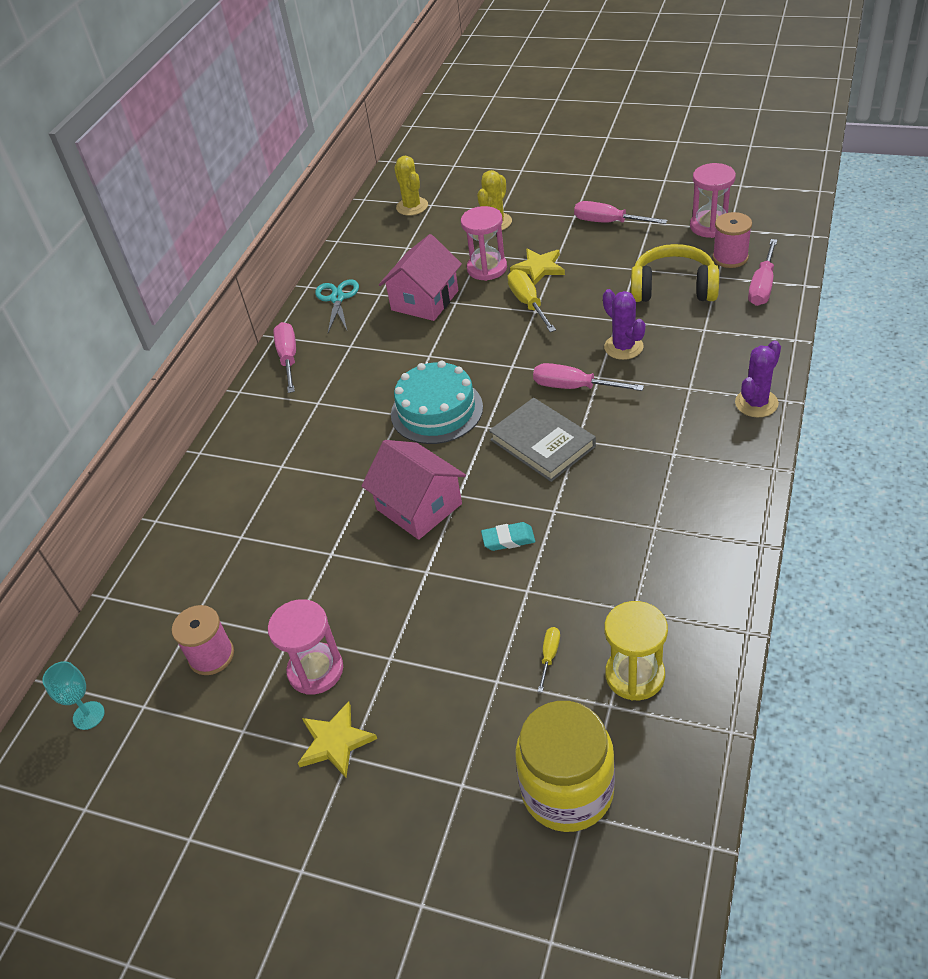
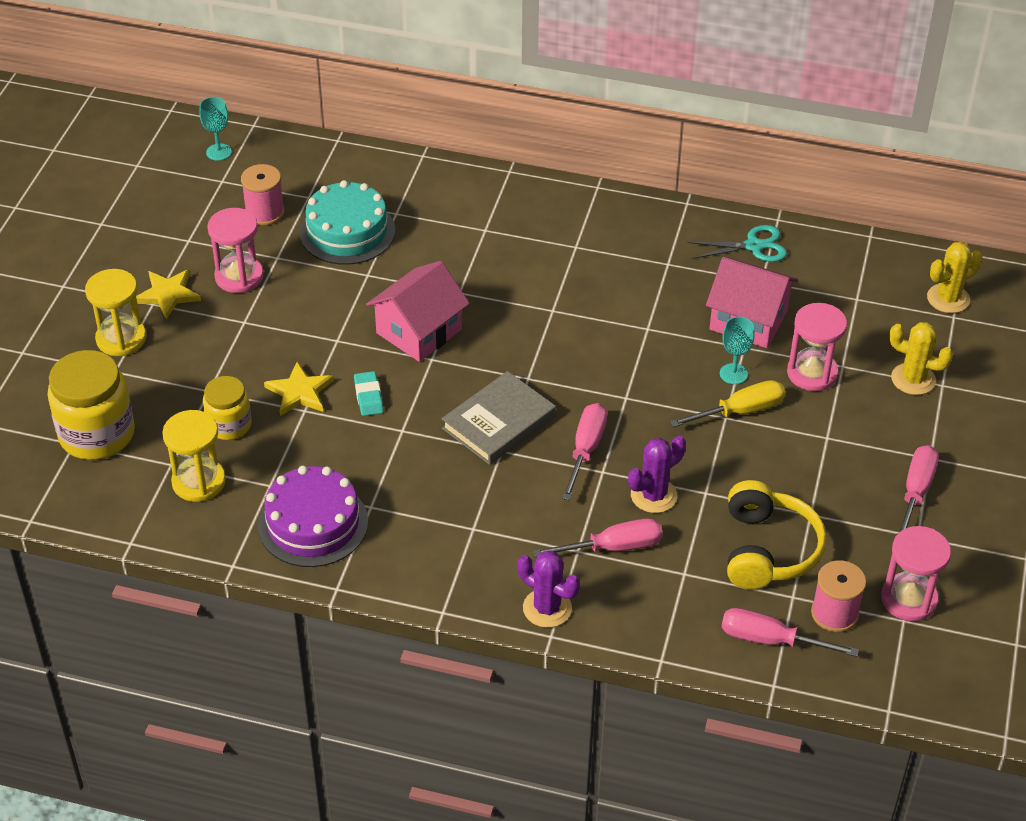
camera: 80 degrees right, 0 degrees up
(288, 358) = (649, 217): pink screwdriver -> pink screwdriver (614, 547)
(406, 785) = (121, 339): none -> yellow hourglass
(436, 410) = (556, 338): turquoise cake -> turquoise cake (347, 231)
(486, 307) = (733, 374): none -> turquoise goblet
(539, 268) = (812, 421): yellow star -> yellow star (300, 392)
(549, 655) = (229, 425): yellow screwdriver -> yellow jar
(682, 570) = (313, 523): none -> purple cake

